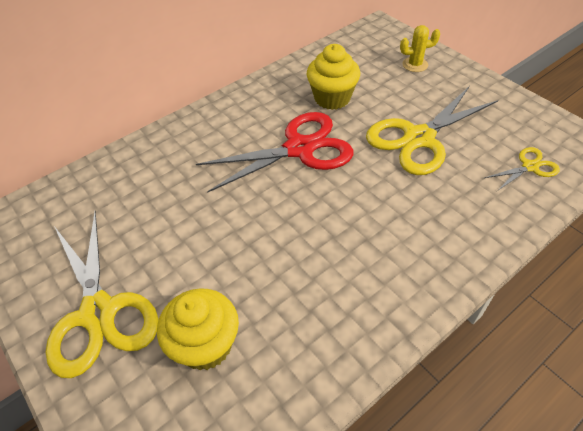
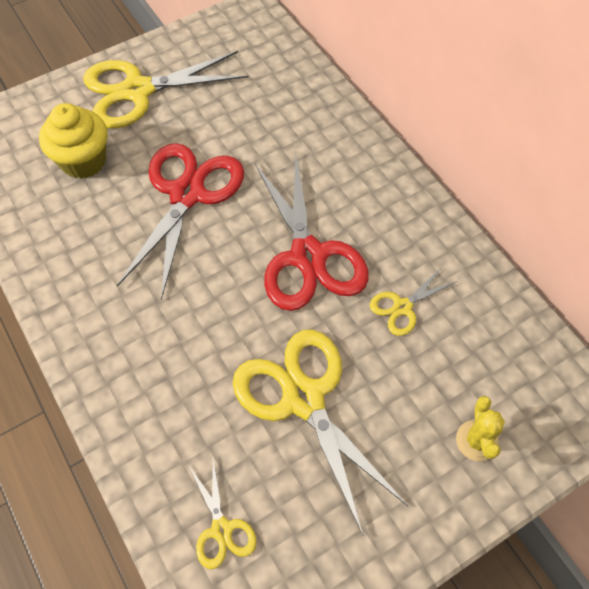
camera: 95 degrees right, 10 degrees up
(245, 238) = (187, 194): none -> red scissors
(332, 98) = (402, 307): yellow cupcake -> yellow scissors

